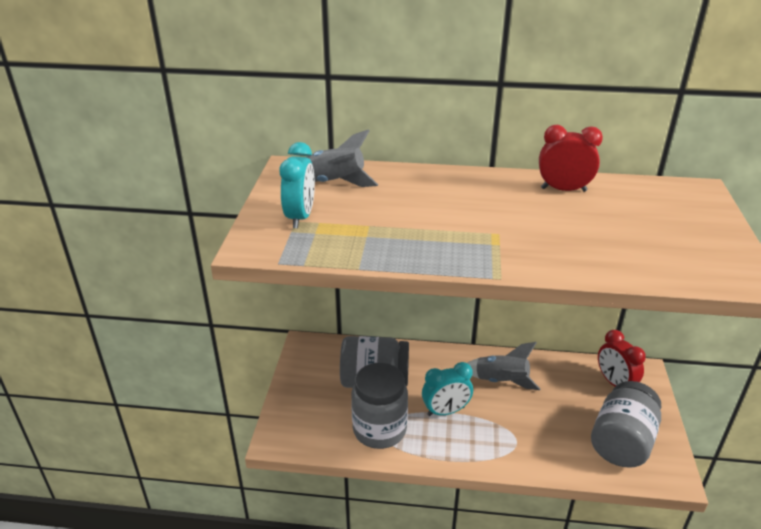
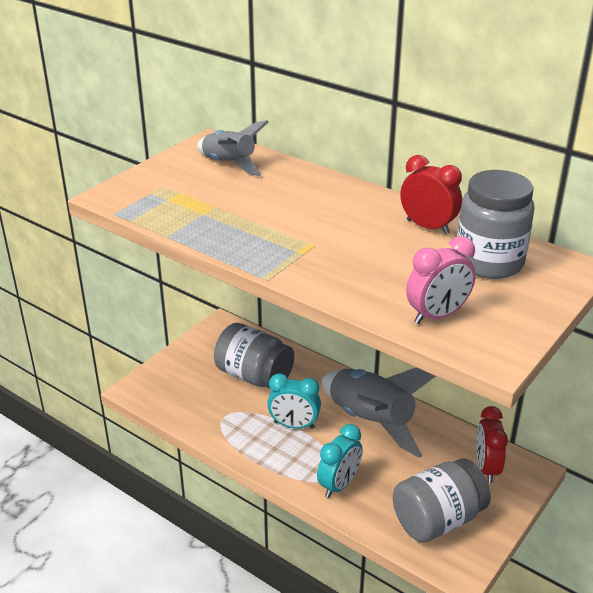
camera: 30 degrees right, 0 degrees up
(300, 217) = (170, 184): turquoise clock -> turquoise clock (339, 485)
(379, 430) = (222, 416): grey jar -> grey jar (489, 262)
(501, 381) = (370, 421): grey rocket -> grey rocket, size x1.65
(667, 261) = (437, 315): none -> pink clock

